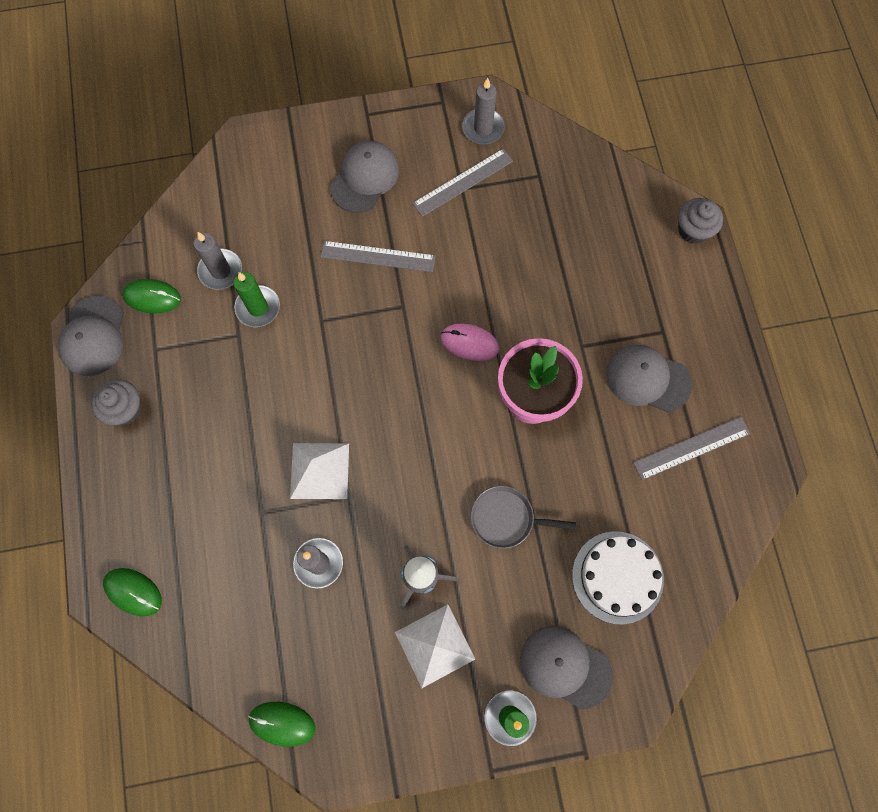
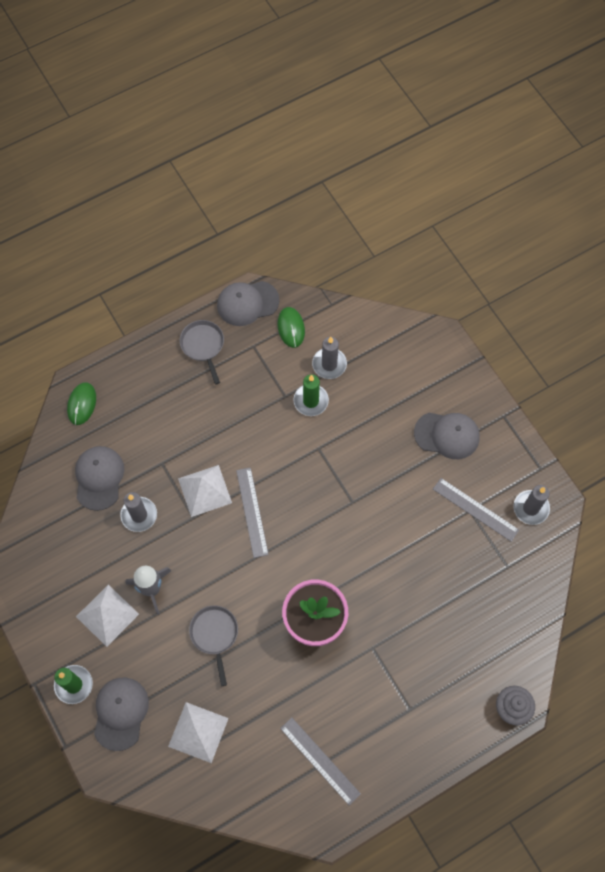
camera: 70 degrees right, 5 degrees down
(125, 409) = (203, 346): grey cupcake -> grey pan
(282, 723) = (26, 532): green mouse -> none
(378, 256) = (385, 469): grey ruler -> grey ruler (252, 512)
(469, 343) = (342, 561): pink mouse -> none
(617, 577) = (198, 732): white cake -> white pyramid
(647, 379) = (364, 708): grey cap -> grey cap (99, 478)

